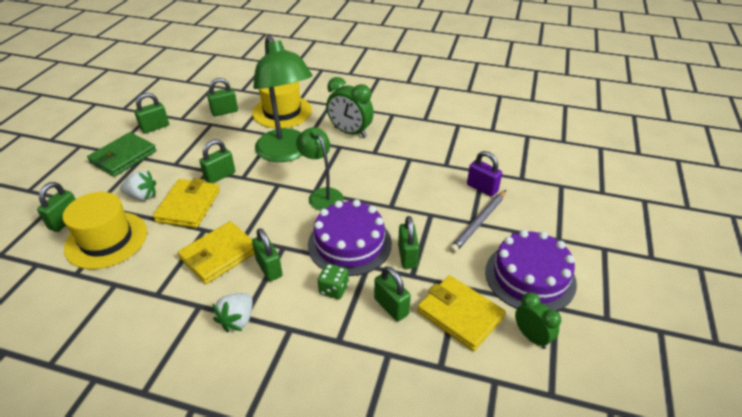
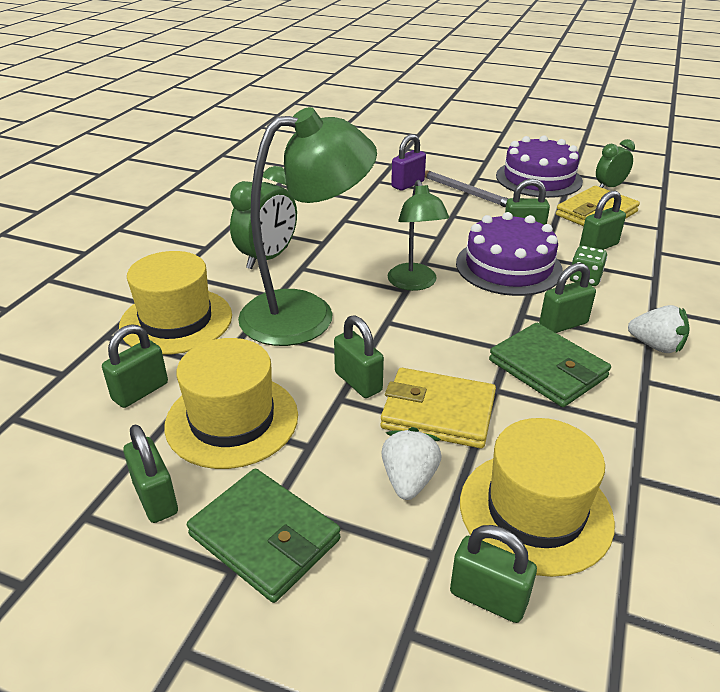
camera: 85 degrees left, 5 degrees down
(198, 139) = (232, 420): none -> yellow hat
(219, 255) = (547, 369): yellow wallet -> green wallet
(224, 112) = (140, 391): green padlock -> green padlock turned 60 degrees clockwise
(322, 195) = (414, 283): green lamp -> green lamp turned 75 degrees counterclockwise

